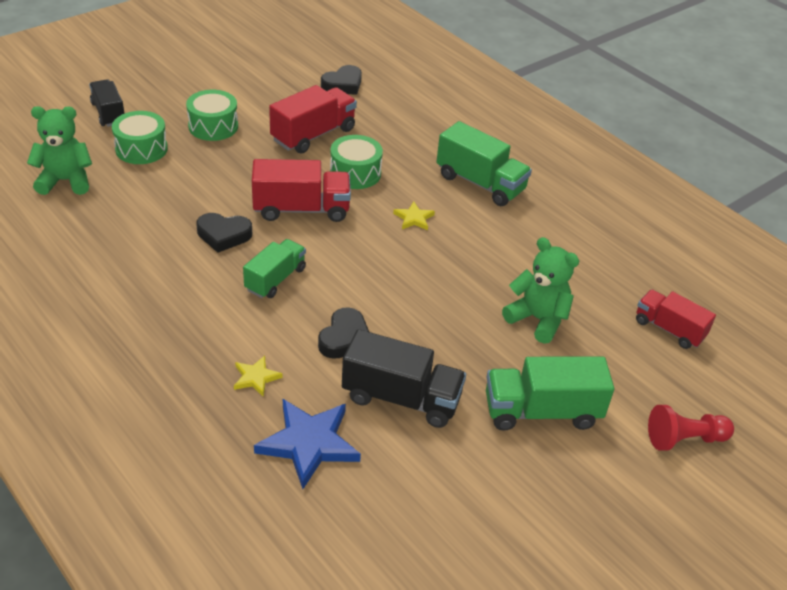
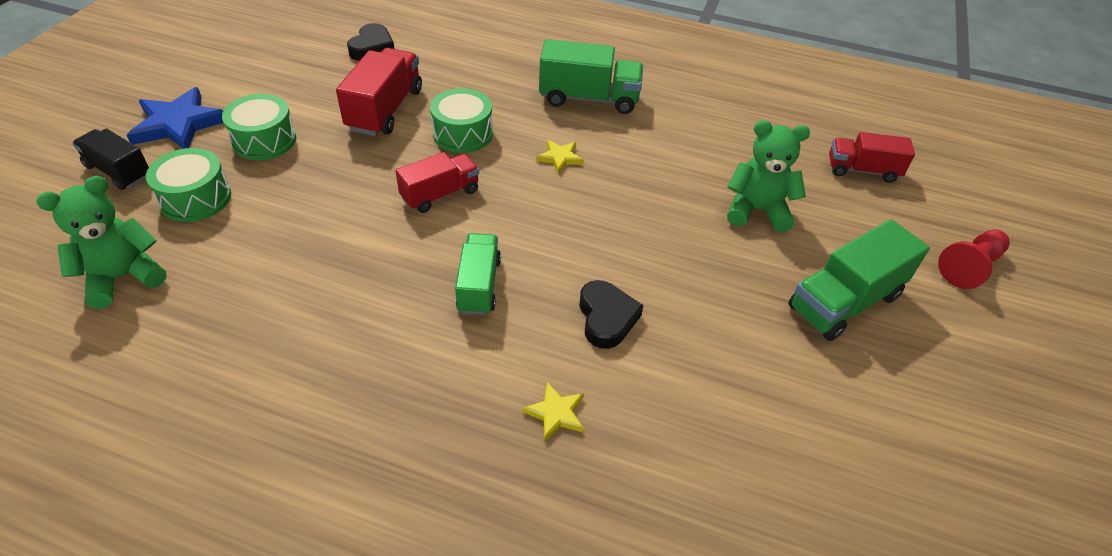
camera: 30 degrees left, 5 degrees up
(223, 235) = (379, 260): black heart -> none
(301, 209) = (440, 194): red truck -> red truck, size x0.67
(309, 443) = (677, 461): blue star -> blue star (179, 124)
(401, 398) = (717, 356): black truck -> none

